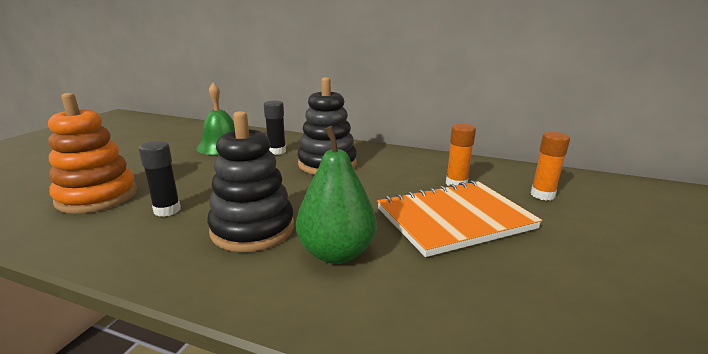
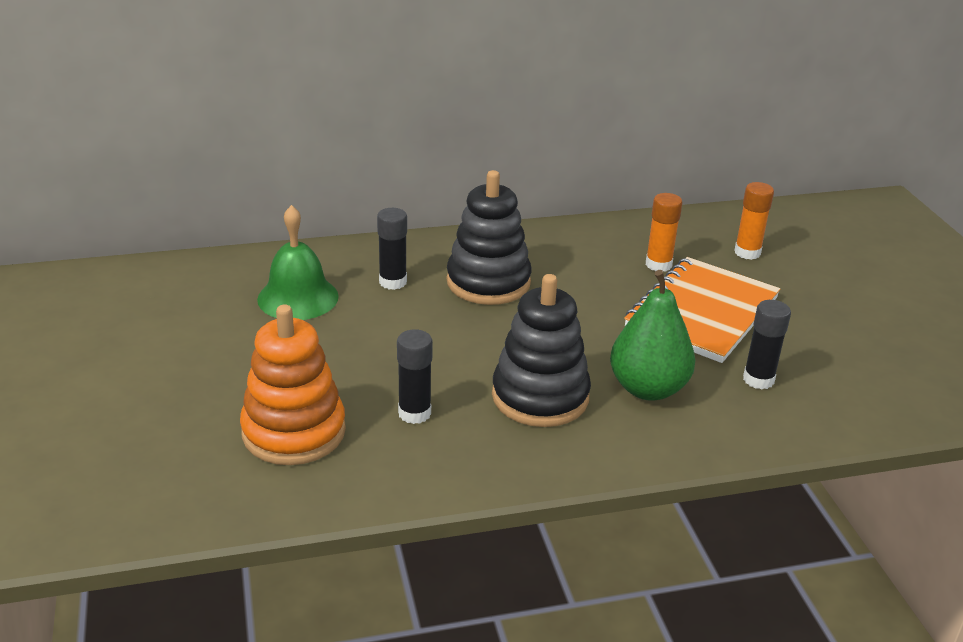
camera: 35 degrees left, 10 degrees up
(446, 283) = (758, 380): none -> black glue stick

